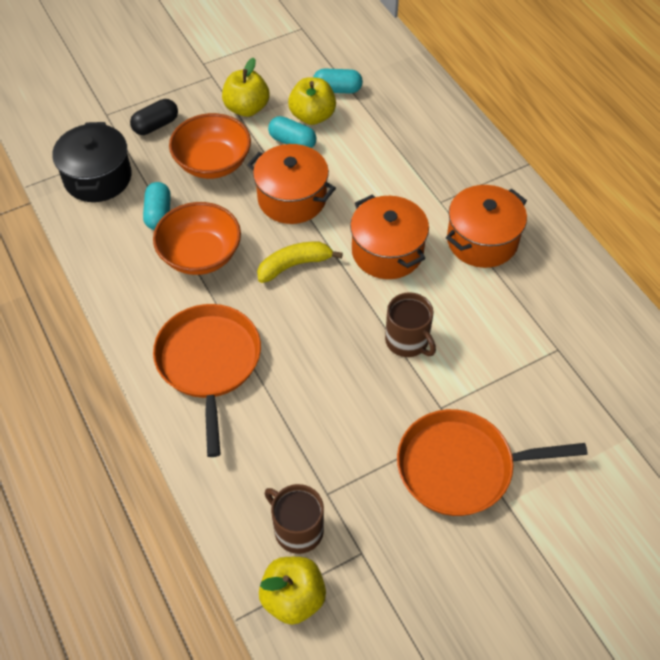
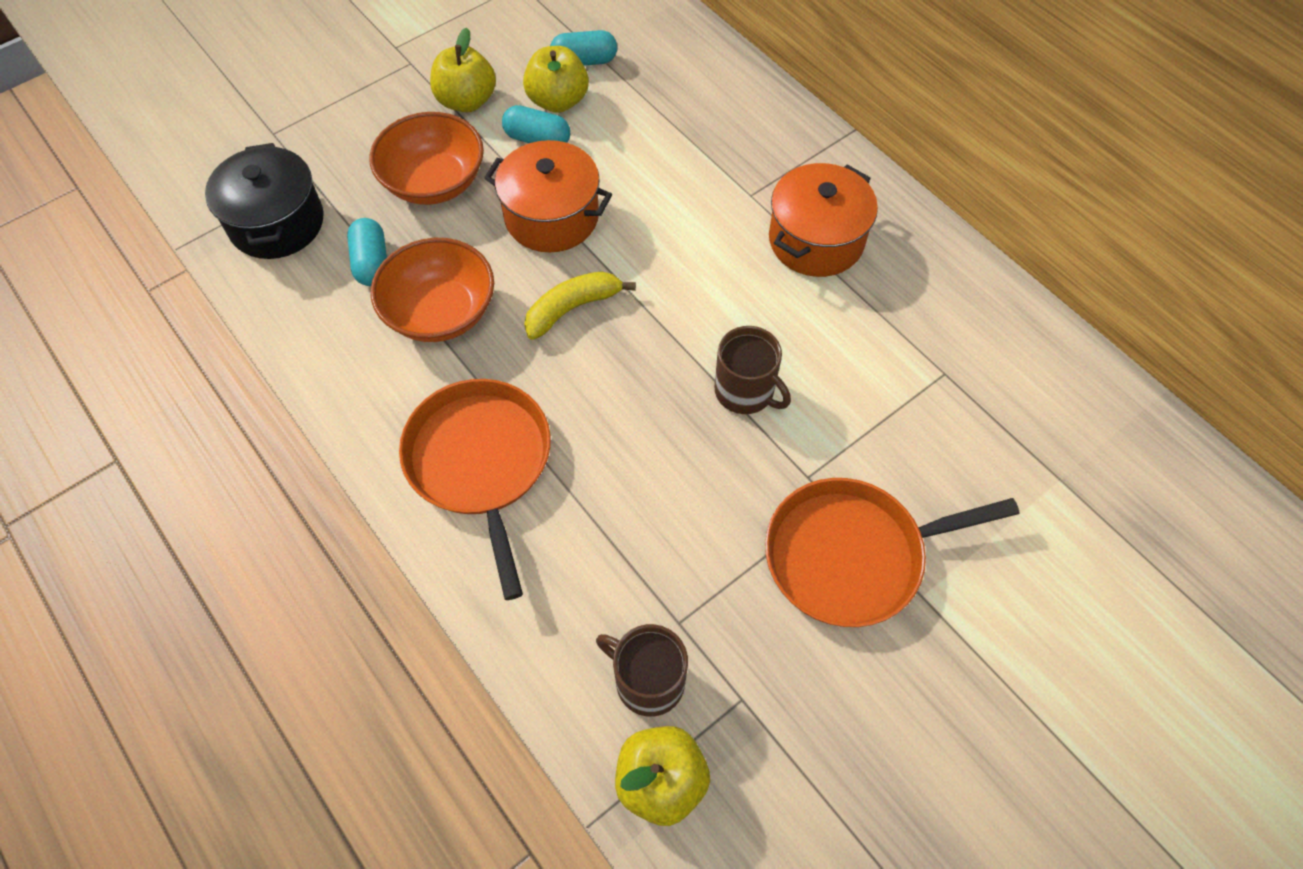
camera: 10 degrees left, 5 degrees up
(156, 125) = (345, 140): black capsule -> none
(387, 252) = (694, 272): orange pot -> none

